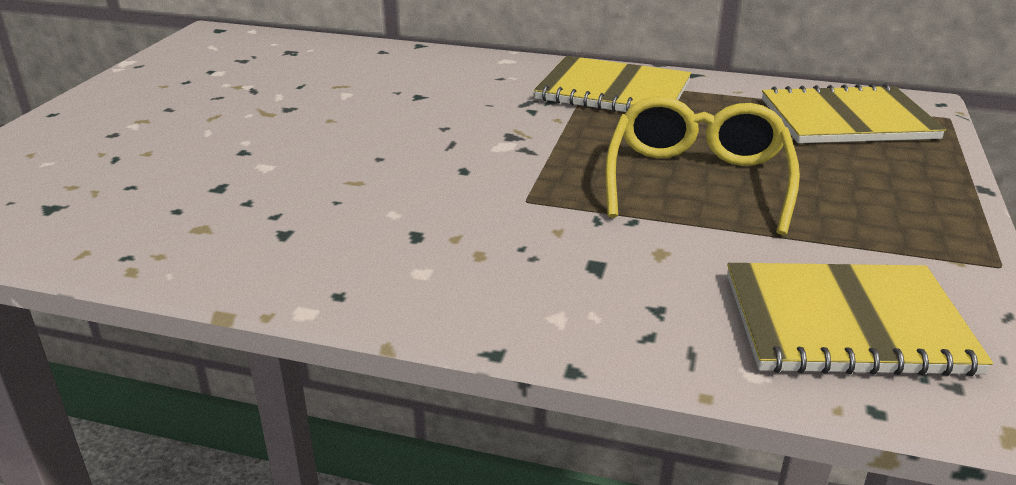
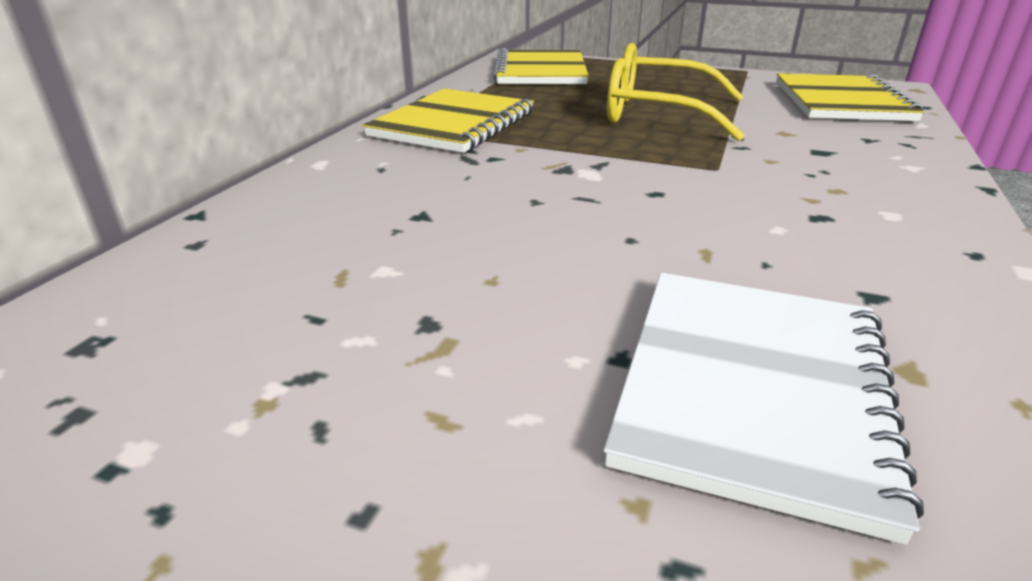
camera: 85 degrees left, 0 degrees up
(204, 181) = (752, 388): none -> white notebook

